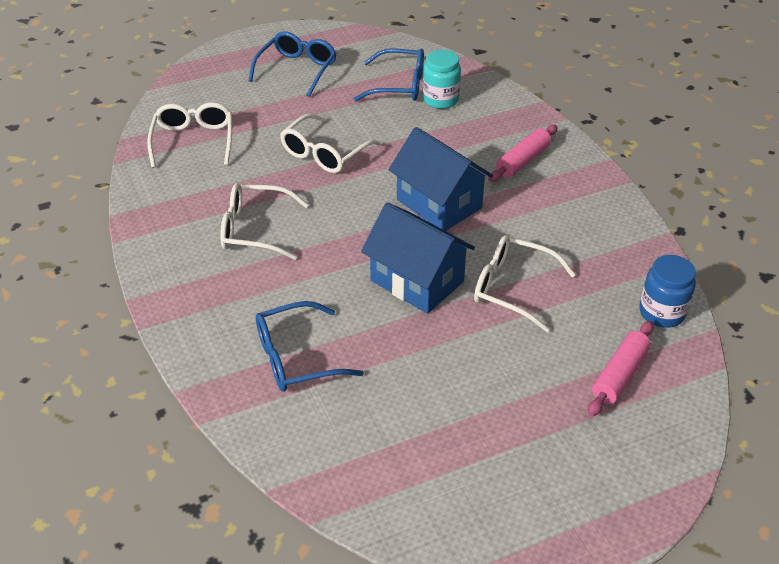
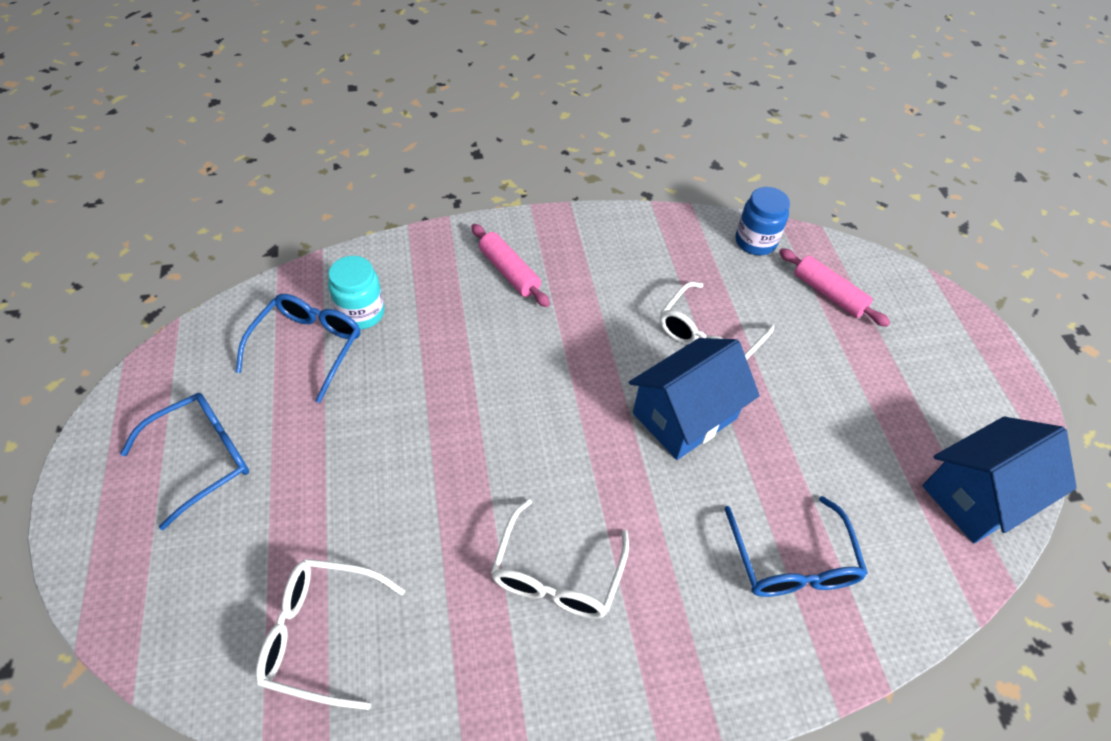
camera: 80 degrees left, 10 degrees up
(297, 69) = (202, 458): blue glasses -> blue glasses turned 105 degrees clockwise
(324, 154) = (422, 462): white glasses -> none
(439, 204) = (560, 364): blue house -> blue house (977, 496)

